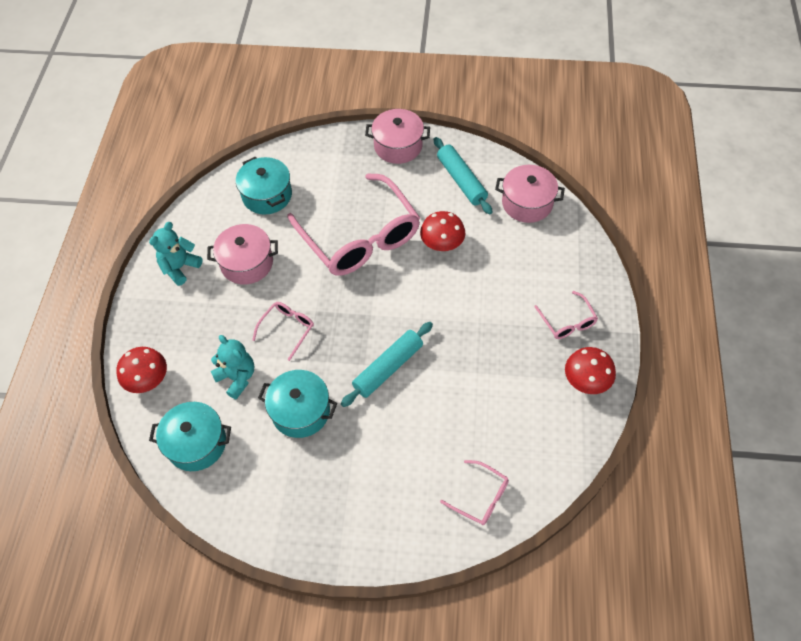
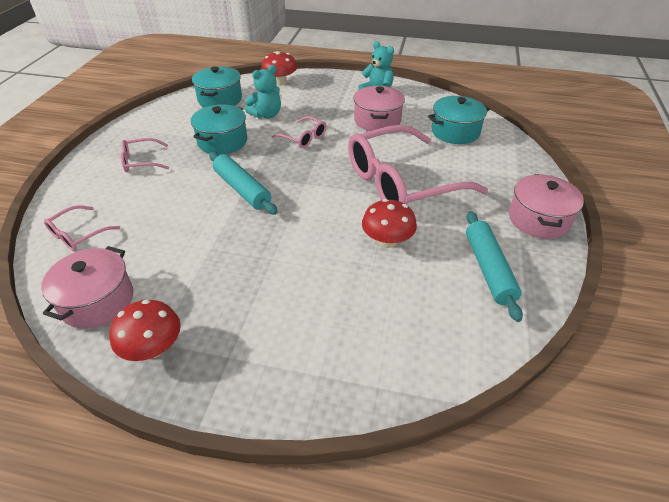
camera: 95 degrees right, 15 degrees down
(461, 180) = (488, 269): turquoise rolling pin -> turquoise rolling pin turned 75 degrees counterclockwise
(527, 203) = (452, 334): pink pot -> pink pot (97, 301)
(567, 321) = (245, 344): pink glasses -> pink glasses (141, 161)

